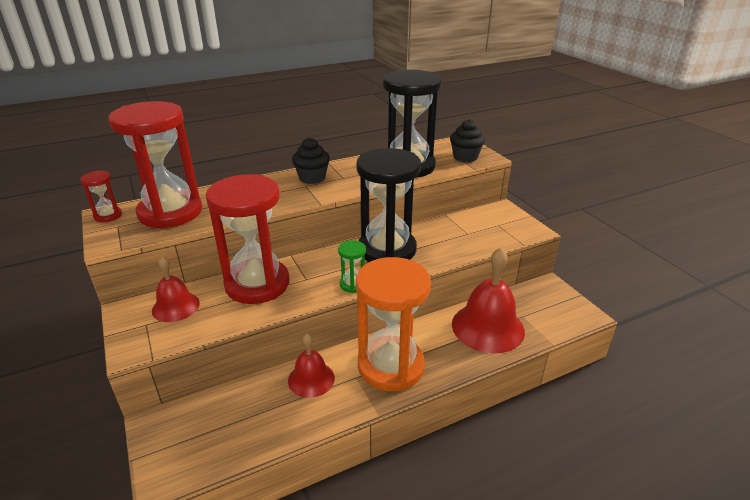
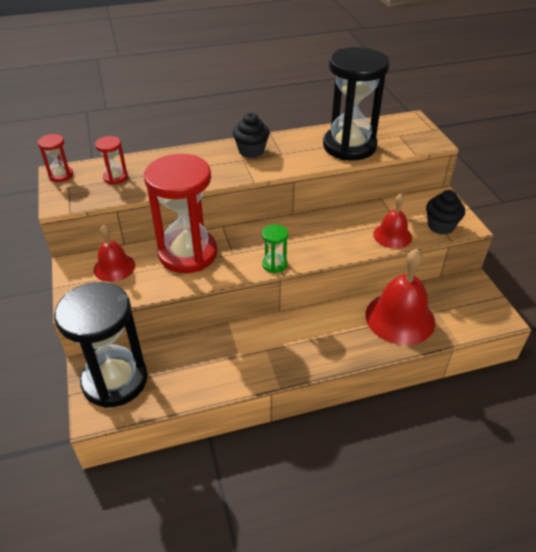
camera: 10 degrees right, 10 degrees up
(170, 212) = (115, 177): red hourglass -> red hourglass, size x0.42
(311, 379) = (226, 346): red bell -> red bell (392, 235)
(387, 249) = (314, 231): black hourglass -> black hourglass (115, 380)
(391, 366) = (299, 344): orange hourglass -> none
(465, 157) = (411, 140): black cupcake -> black cupcake (440, 226)

